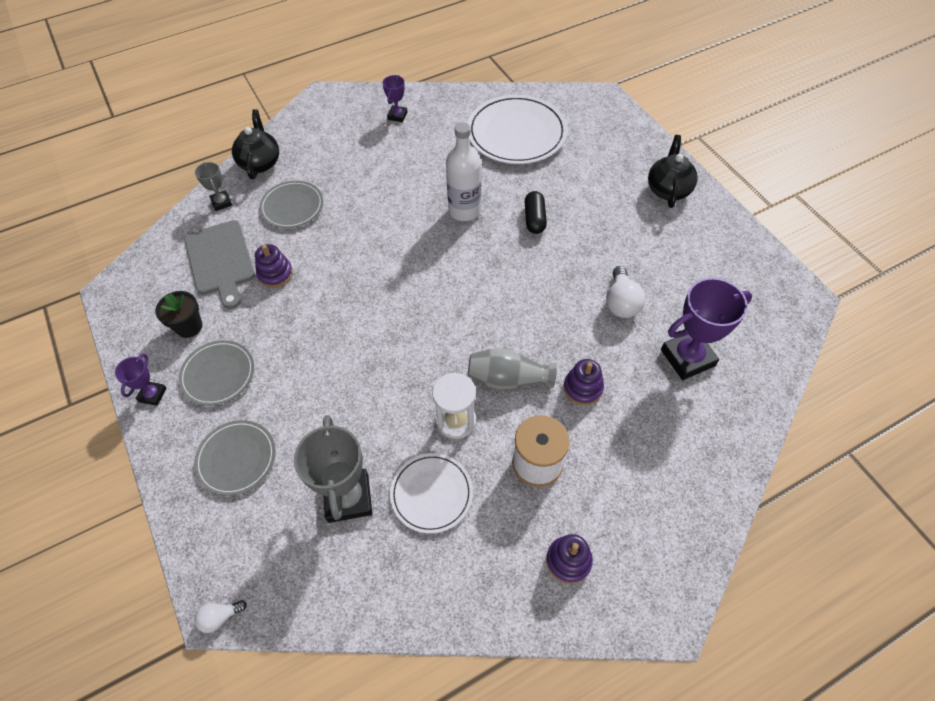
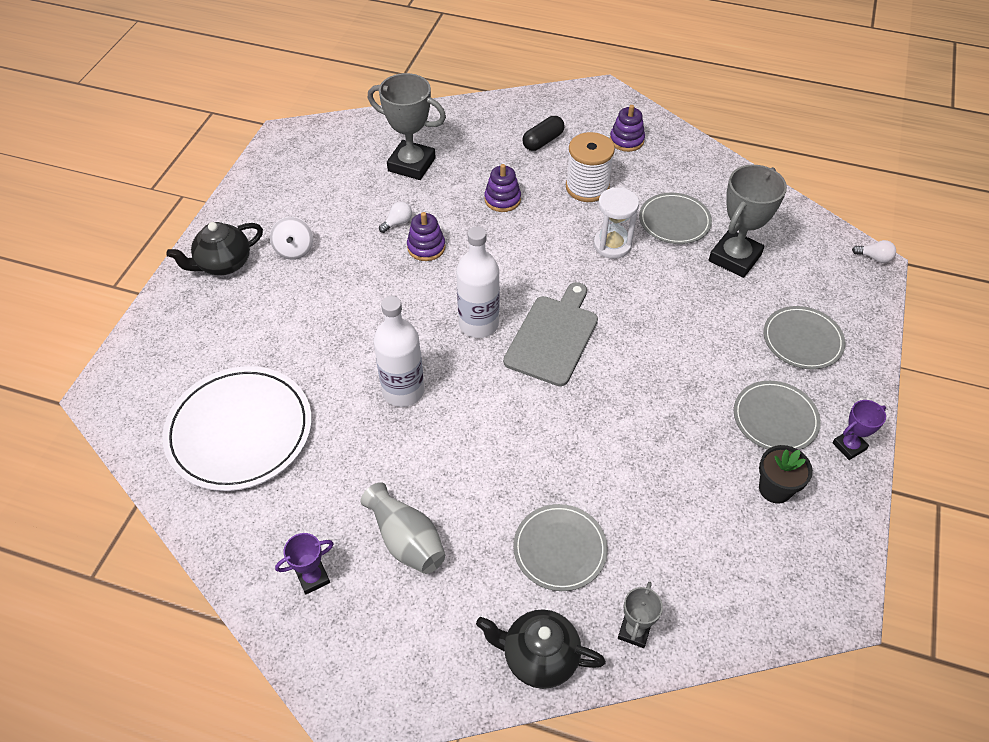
camera: 135 degrees left, 5 degrees down
(220, 260) = (692, 543): grey cutting board -> grey cutting board (553, 337)
(260, 163) = (539, 657): black teapot -> black teapot turned 60 degrees clockwise
(275, 274) = (647, 477): purple stacking toy -> purple stacking toy (426, 247)
(431, 493) = (674, 221): white plate -> grey plate
(473, 280) = (478, 324): none -> white bottle
(508, 379) = (545, 241): grey vase -> grey vase (406, 540)
(534, 219) = (359, 331): black capsule -> black capsule (543, 141)
(621, 302) = (397, 223): white light bulb -> white light bulb, size x0.57
(648, 230) = (294, 250): none -> white spinning top
(687, 358) = (411, 164): purple trophy -> grey trophy

